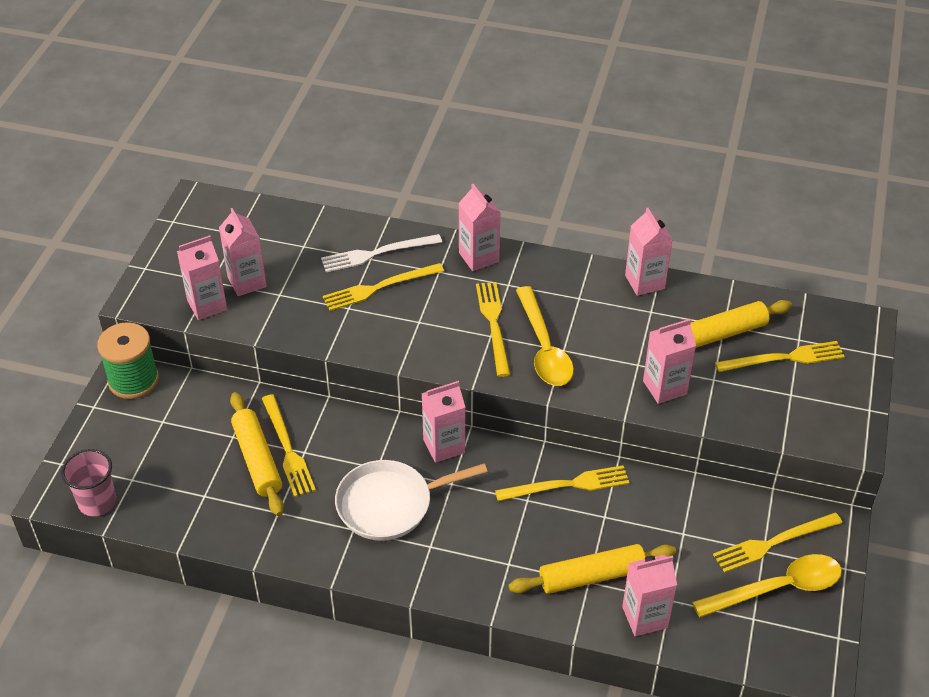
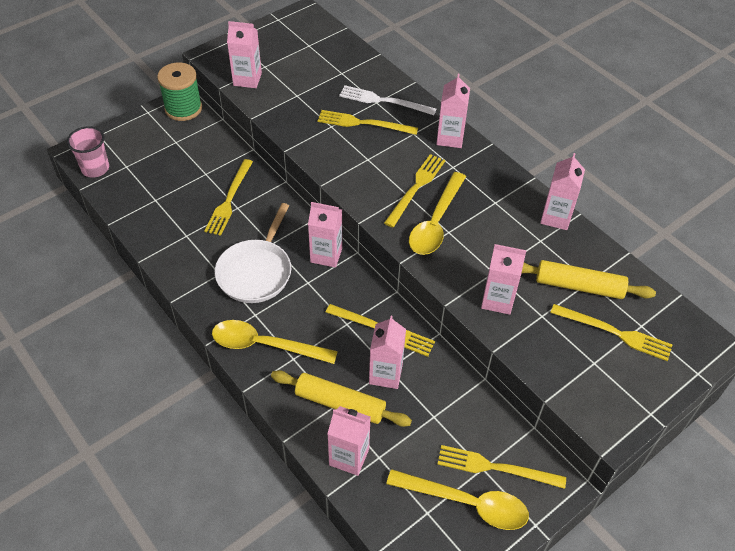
camera: 35 degrees right, 5 degrees up
(247, 282) = (285, 77): pink carton -> pink carton (385, 374)
(257, 460) = (205, 196): yellow rolling pin -> none
(390, 504) = (256, 272): white pan -> white pan turned 90 degrees counterclockwise
(469, 568) = (265, 345): none -> yellow spoon

